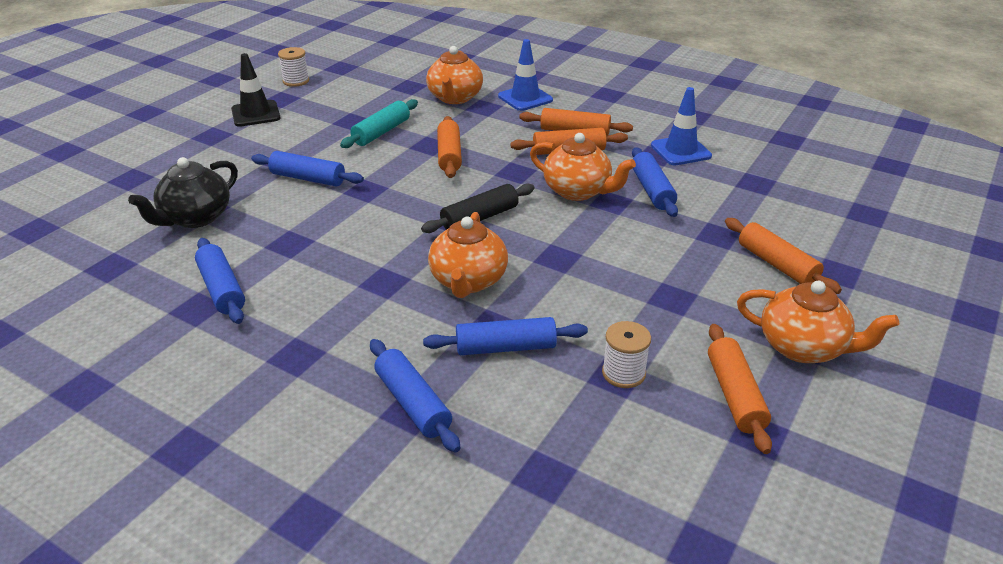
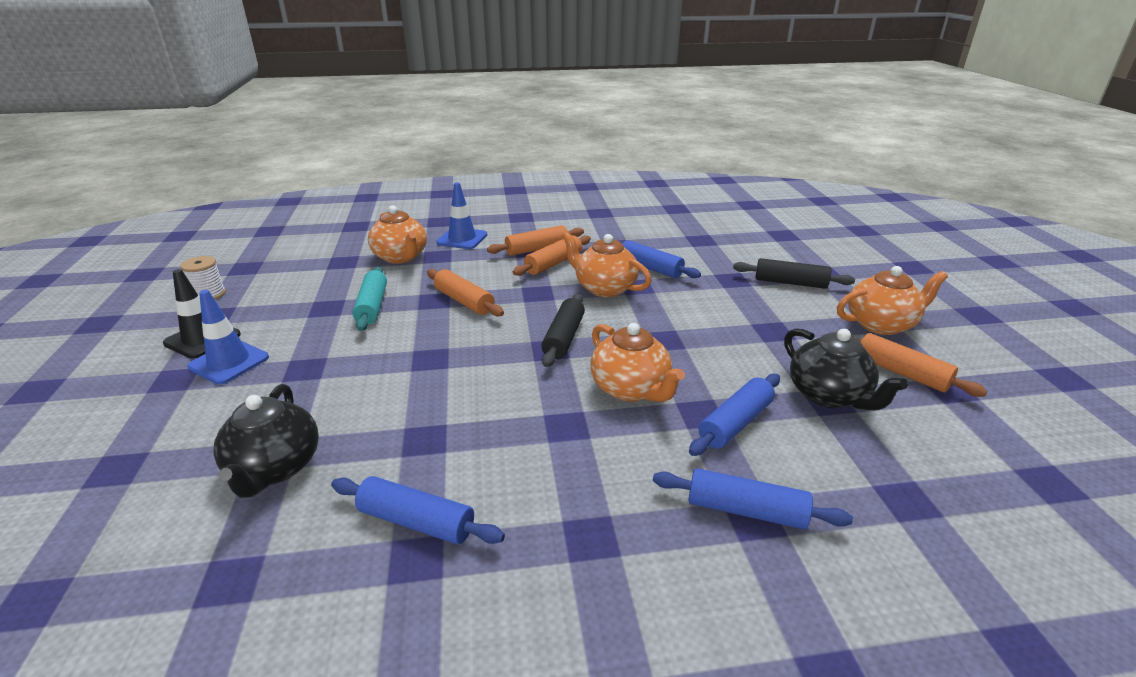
camera: 40 degrees left, 5 degrees down
(308, 178) = (355, 373): blue rolling pin -> none
(578, 191) = (604, 288): orange teapot -> orange teapot turned 135 degrees counterclockwise
(623, 373) = (829, 396): white spool -> black teapot
(680, 151) = (627, 237): blue traffic cone -> blue traffic cone (229, 362)
(777, 264) = (790, 283): orange rolling pin -> black rolling pin

